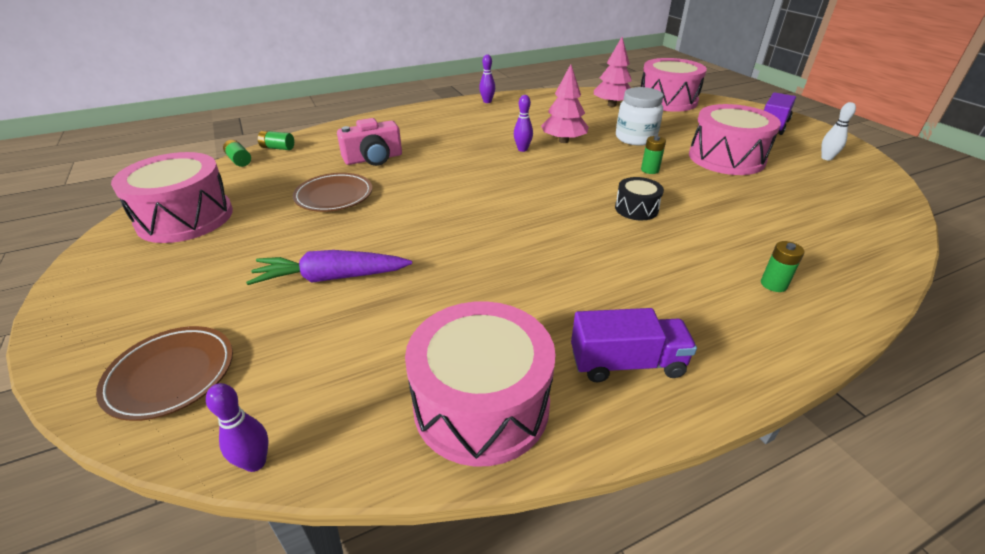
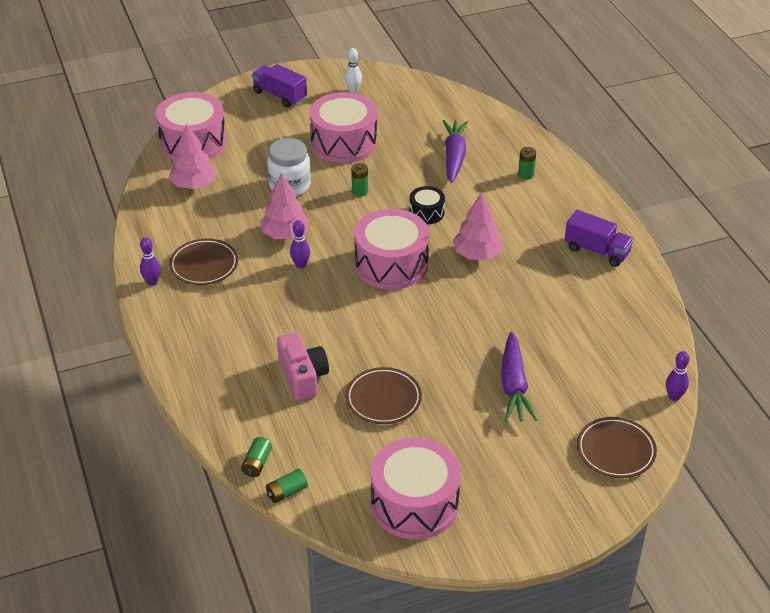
camera: 85 degrees left, 5 degrees up
(481, 404) = (630, 310): pink drum -> pink drum (391, 264)
(511, 115) = (204, 265): none -> brown plate
(574, 245) = (477, 254): none -> pink tree
(626, 363) = (597, 251): purple truck -> purple truck turned 120 degrees clockwise
(762, 224) = (454, 157): none -> purple carrot

